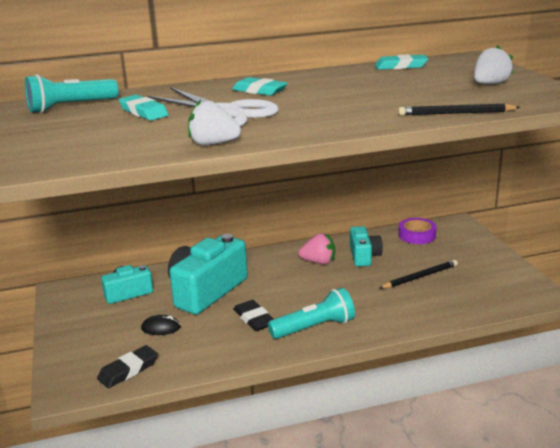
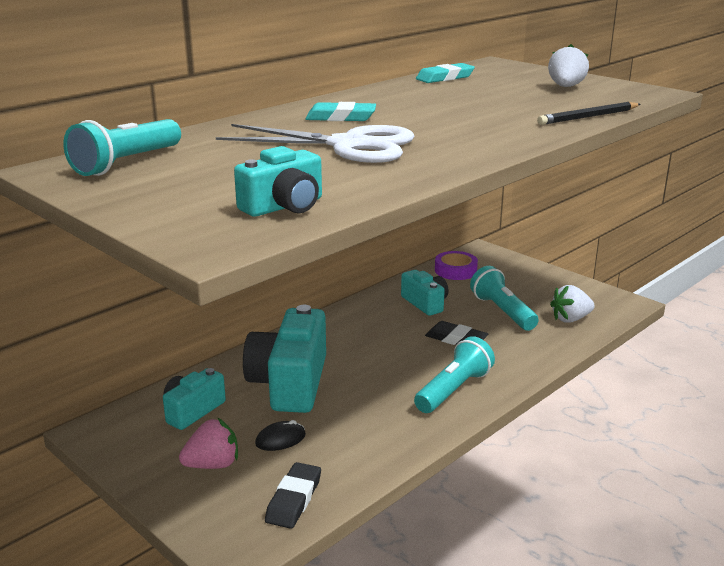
camera: 30 degrees left, 0 degrees up
(103, 150) = (284, 206): none -> turquoise camera
(143, 112) = (243, 157): turquoise eraser -> none
(213, 144) = (405, 179): white strawberry -> white strawberry (570, 319)
(254, 319) = (379, 399): black eraser -> black eraser (456, 339)
(318, 262) = (384, 320): pink strawberry -> pink strawberry (212, 464)
(420, 277) = (502, 311): black pencil -> turquoise flashlight

